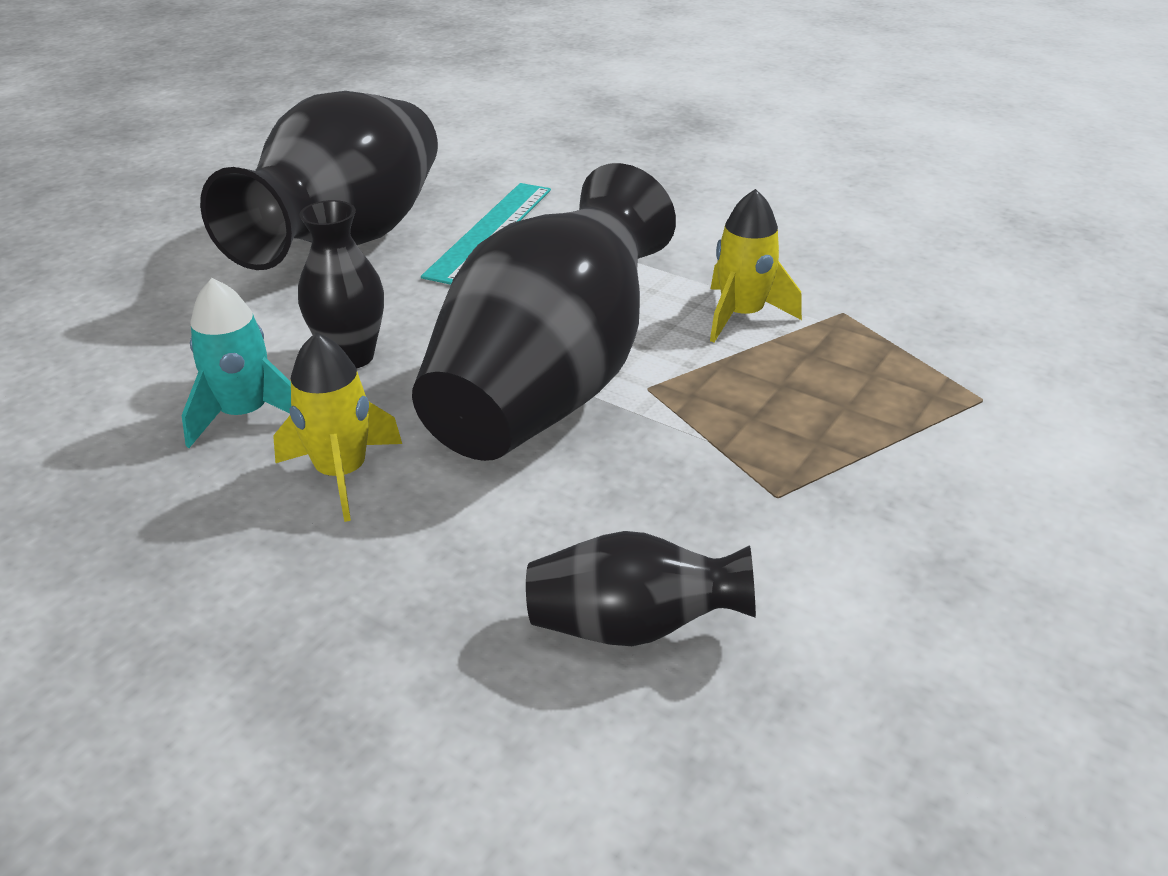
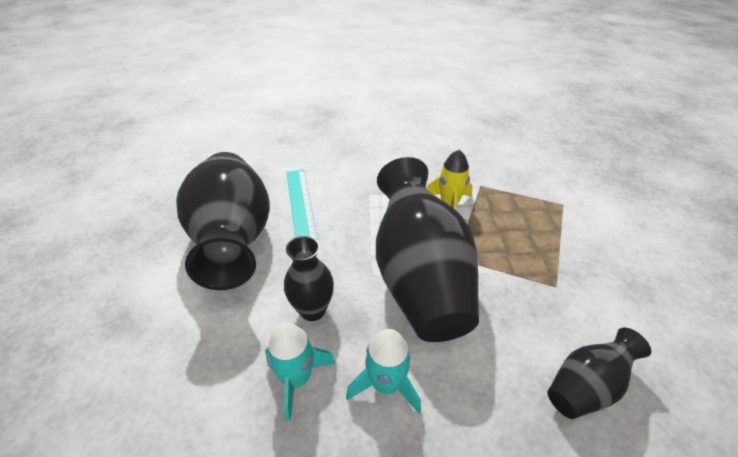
camera: 35 degrees left, 5 degrees up
(342, 473) = (386, 385): yellow rocket -> turquoise rocket

